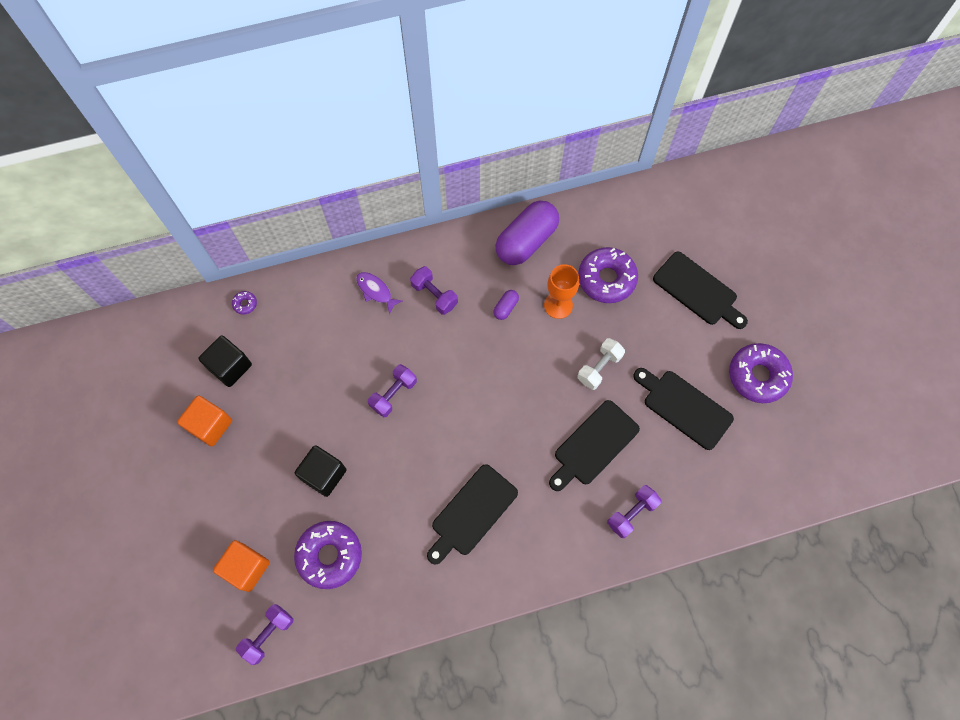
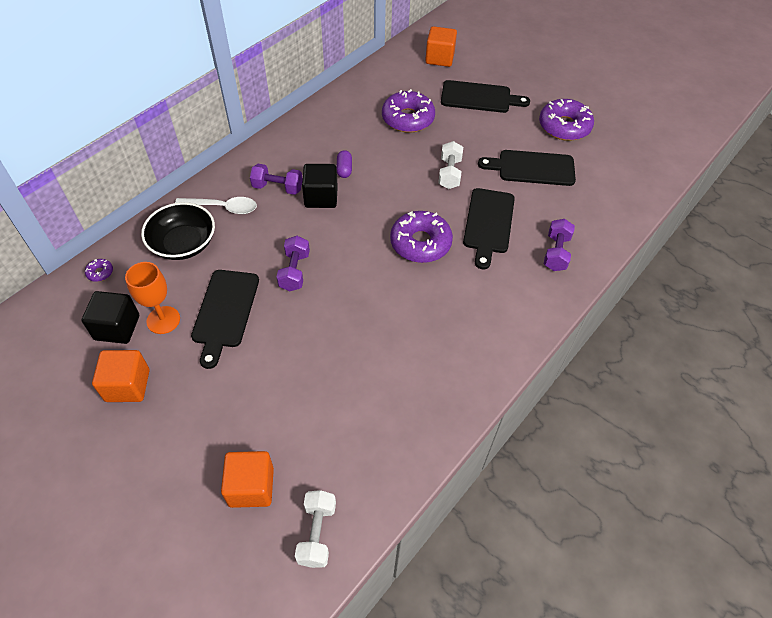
camera: 35 degrees left, 15 degrees down
(268, 634) = (317, 533): purple dumbbell -> white dumbbell
(323, 312) = (183, 244): none -> black bowl
(324, 474) = (274, 364): black cube -> black cube (321, 197)
(329, 555) = (329, 426): purple donut -> purple donut (420, 243)
(376, 291) = (222, 207): purple fish -> white spoon
(472, 513) = (431, 321): black cutting board -> black cutting board (225, 312)
(526, 241) = (326, 122): purple capsule -> none
(558, 305) = (385, 150): orange goblet -> orange goblet (163, 320)
(695, 216) = (439, 58): none -> orange cube

